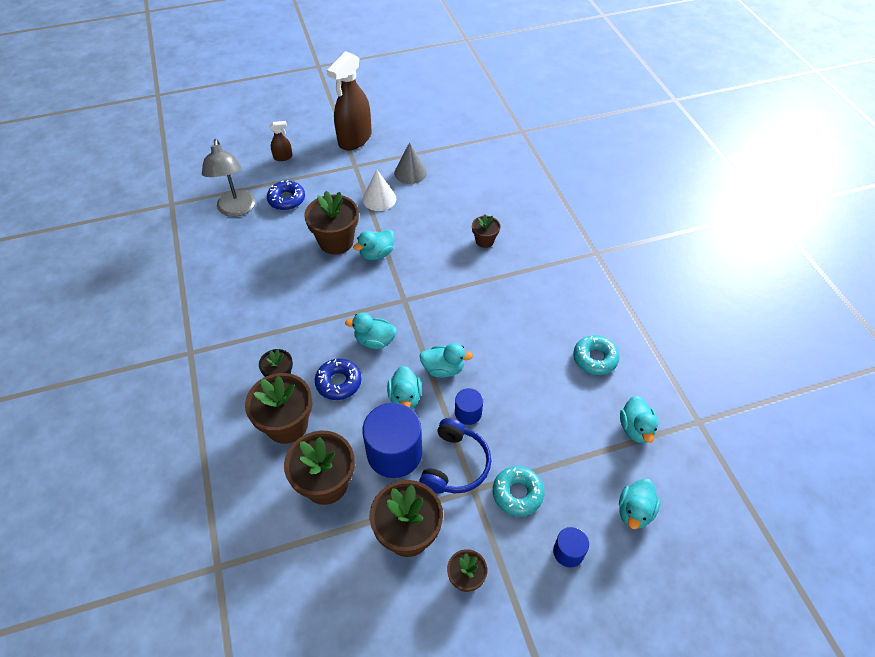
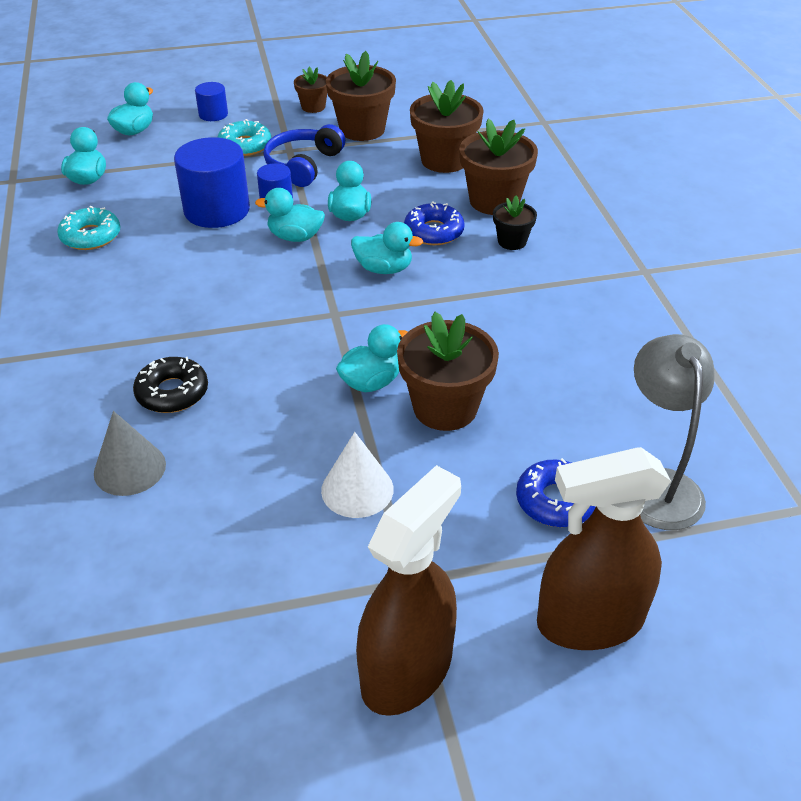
camera: 175 degrees left, 10 degrees down
(283, 157) = (589, 621): brown spray bottle -> brown spray bottle, size x2.28
(394, 453) = (369, 176): blue cylinder -> blue cylinder (217, 210)
(410, 172) = (278, 552): grey cone -> grey cone (130, 468)
(484, 241) = (172, 392): brown flower pot -> black donut

